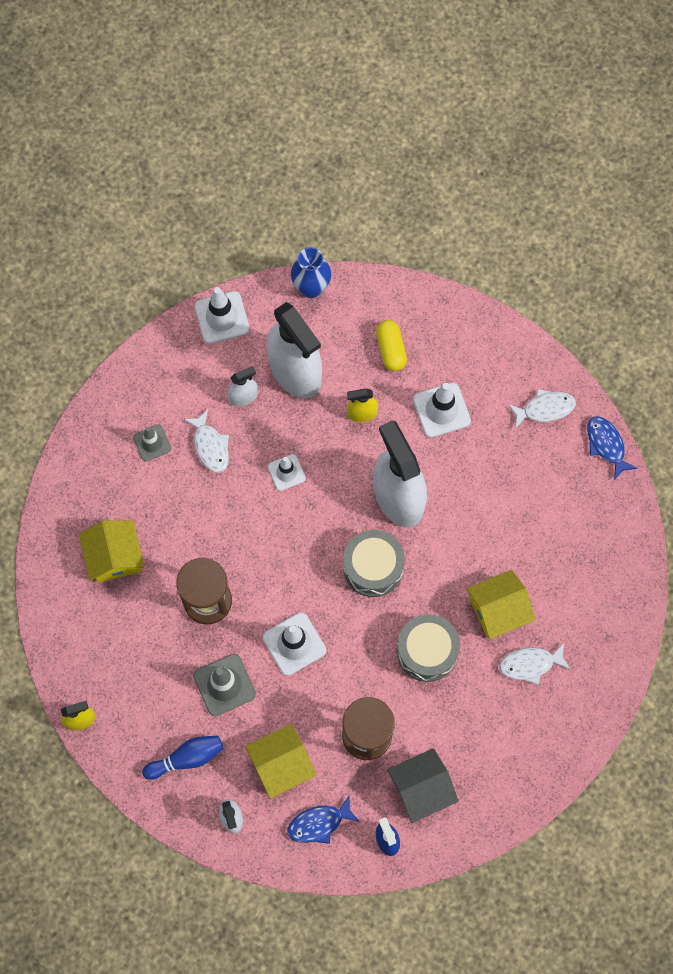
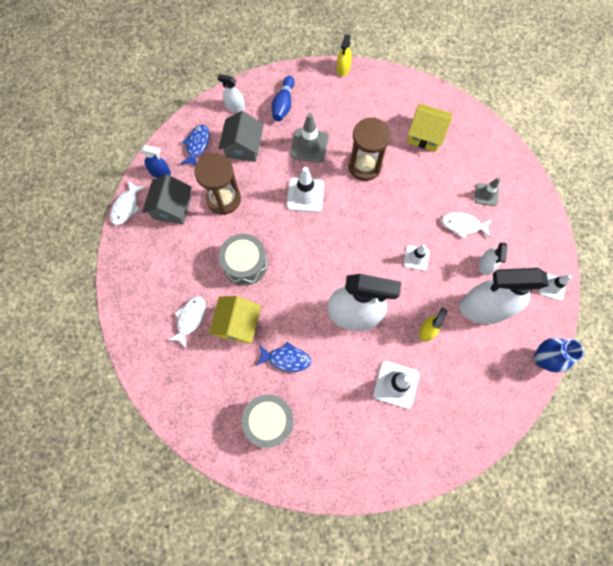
camera: 125 degrees right, 0 degrees up
(222, 317) = (552, 286): white traffic cone -> white traffic cone, size x0.64
(281, 764) = (243, 146): yellow house -> grey house
(373, 567) = (319, 268): grey drum -> grey drum (269, 421)
(390, 349) = (462, 381): yellow capsule -> none
(545, 408) = (350, 458): white fish -> white fish (126, 207)
(606, 445) = (294, 483): blue fish -> blue fish (286, 358)

